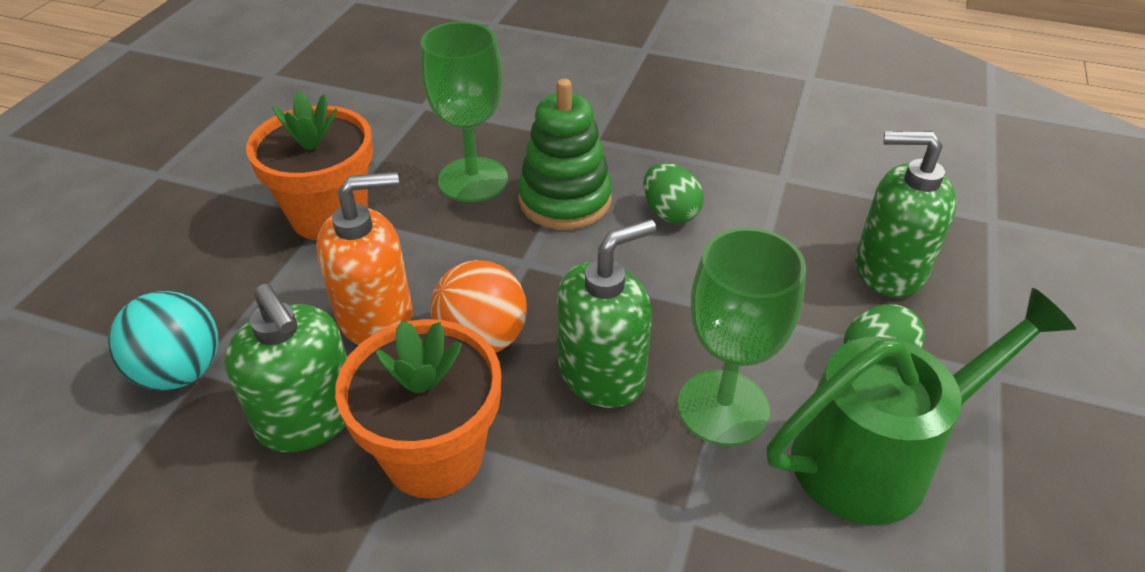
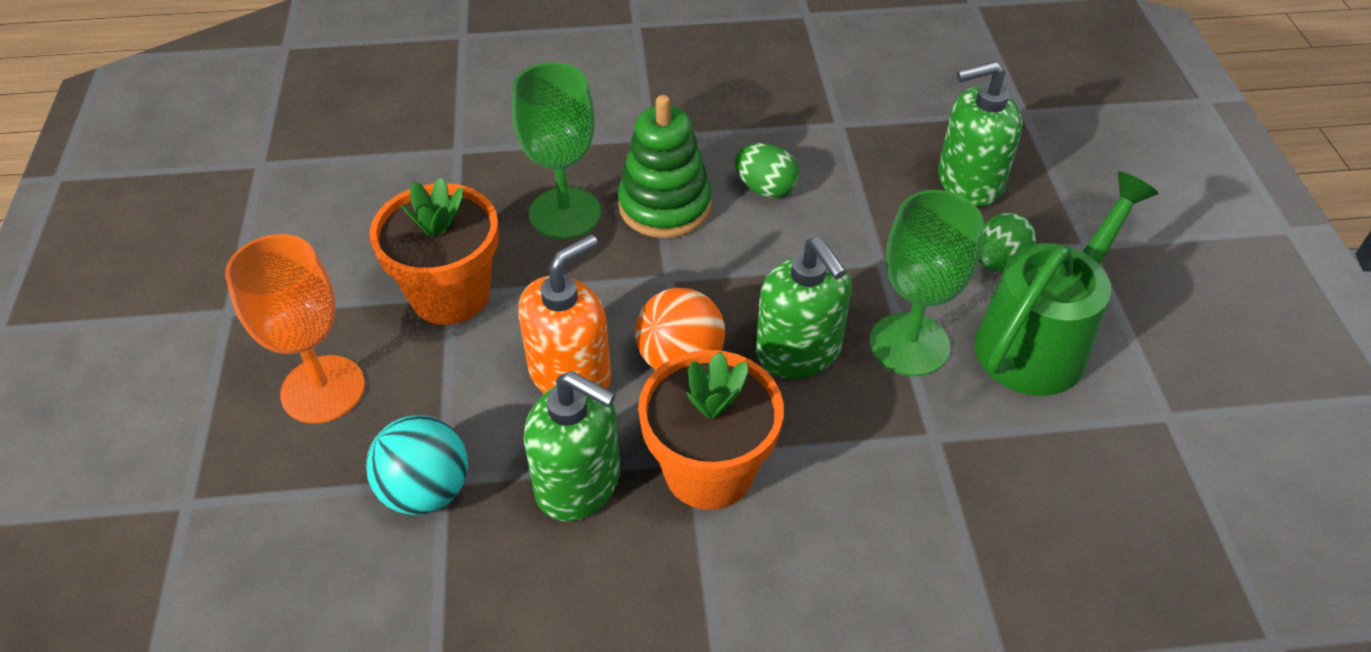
camera: 25 degrees left, 5 degrees up
(173, 257) = (323, 389): none -> orange goblet
(602, 373) = (798, 351): green soap dispenser -> green soap dispenser turned 120 degrees clockwise

